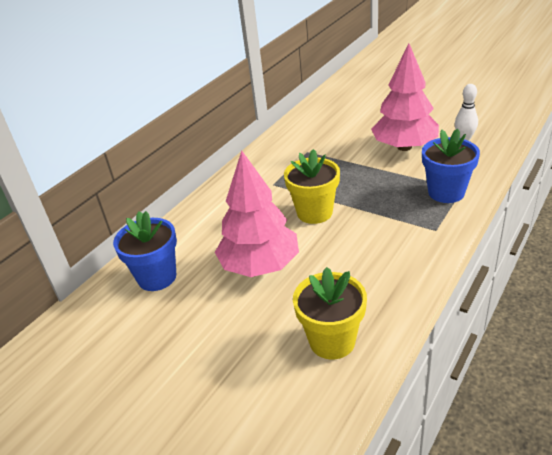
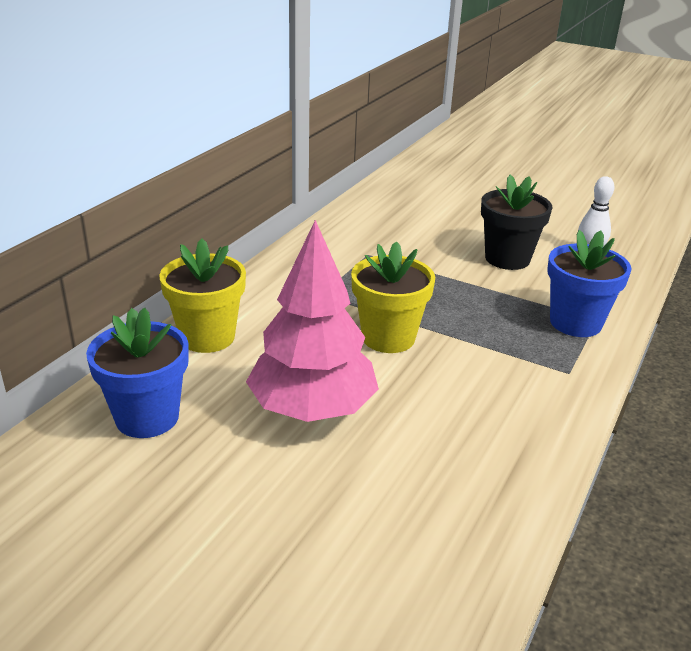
camera: 10 degrees left, 5 degrees down
(332, 341) = (437, 526): yellow flower pot -> yellow flower pot (207, 337)
(404, 147) = (507, 259): pink tree -> black flower pot

